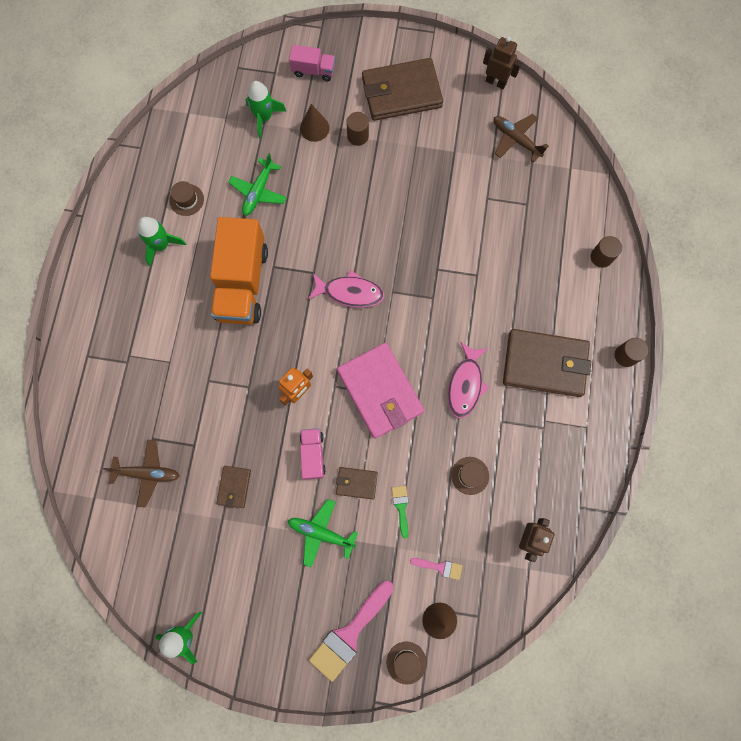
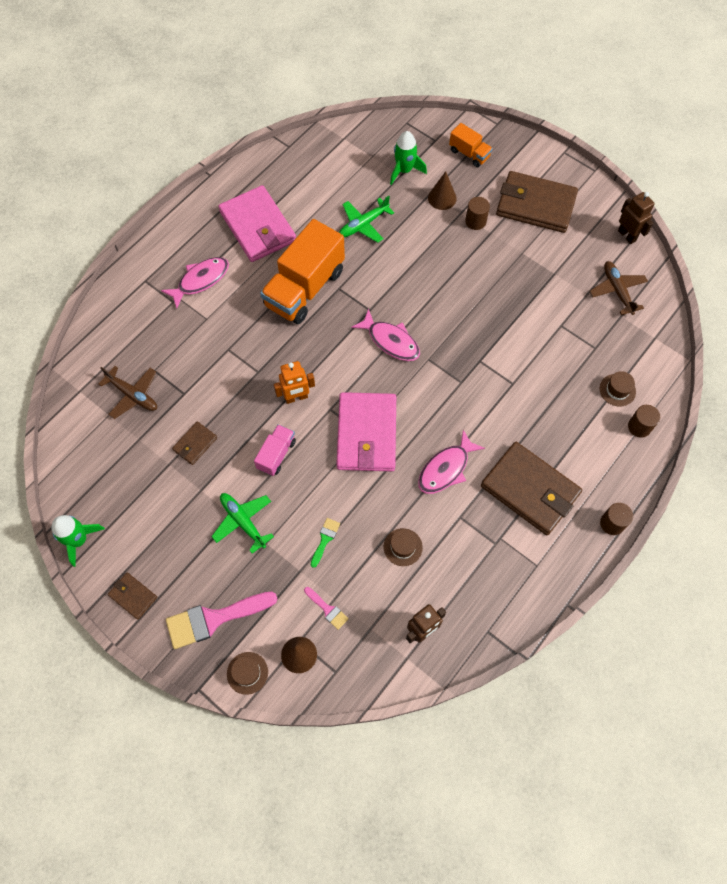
camera: 30 degrees right, 10 degrees down
(140, 327) = (200, 280): none -> pink fish
(161, 245) = (258, 227): green rocket -> pink wallet
(186, 200) = (300, 202): brown hat -> brown hat (617, 390)
(313, 71) = (469, 154): pink truck -> orange truck
(356, 483) = (299, 498): brown wallet -> brown wallet (133, 596)

